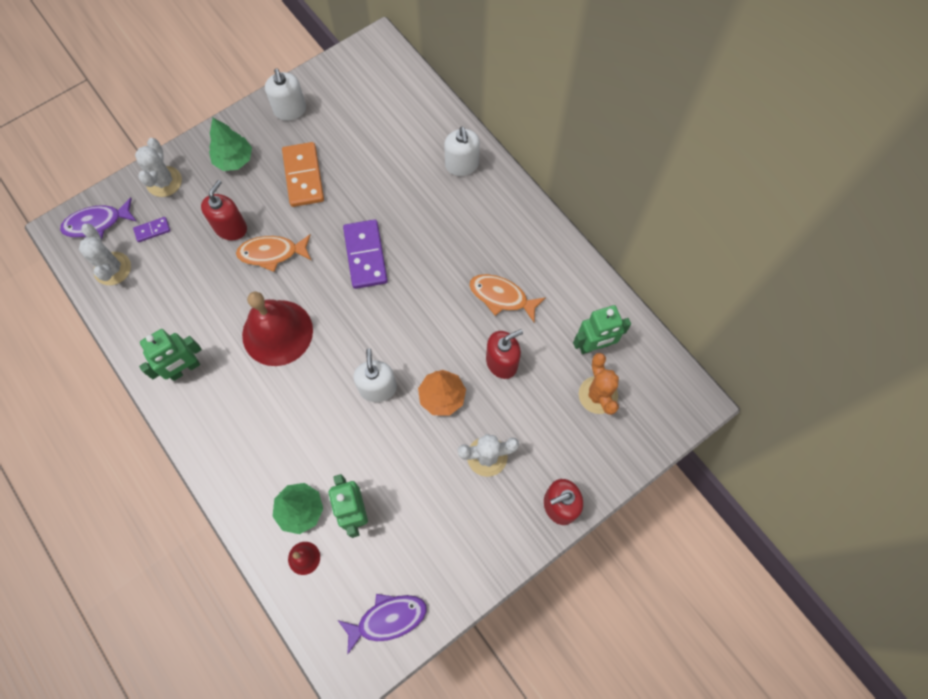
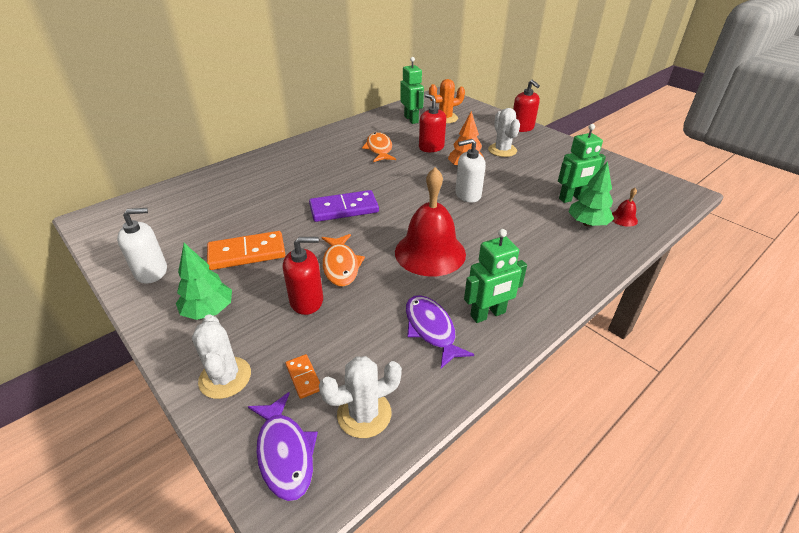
camera: 95 degrees left, 30 degrees down
(152, 230) = (303, 377): purple domino -> orange domino
(164, 182) = (225, 377): white cactus -> white cactus turned 75 degrees clockwise
(185, 369) = (488, 314): green robot -> green robot turned 105 degrees clockwise
(231, 228) = (307, 301): red soap dispenser -> red soap dispenser turned 150 degrees clockwise
(388, 619) = (636, 180): purple fish -> purple fish (431, 329)
(462, 165) = (257, 168): white soap dispenser -> none
(501, 297) = (379, 149): orange fish -> orange fish turned 150 degrees clockwise

